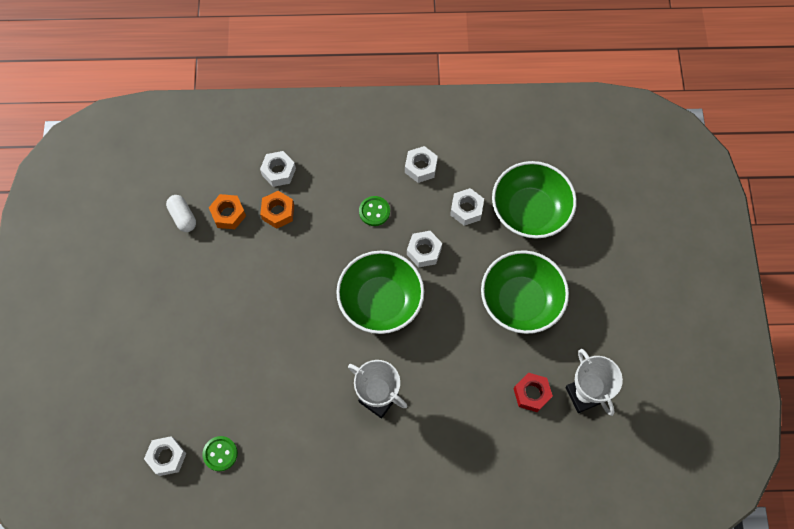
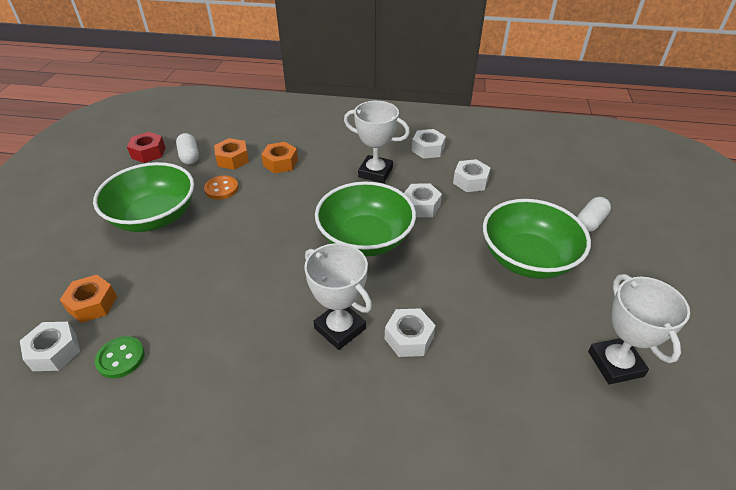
camera: 10 degrees right, 25 degrees down
(174, 409) = (92, 304): none -> orange nut
(232, 259) = (221, 189): none -> orange button
(278, 172) = (291, 138): white nut -> white nut (409, 338)
(374, 211) = (375, 172): green button -> white trophy
(530, 211) = (538, 189): green bowl -> green bowl (154, 217)
(531, 394) = (541, 352): red nut -> red nut (148, 153)
(575, 248) = (590, 222): none -> white capsule

